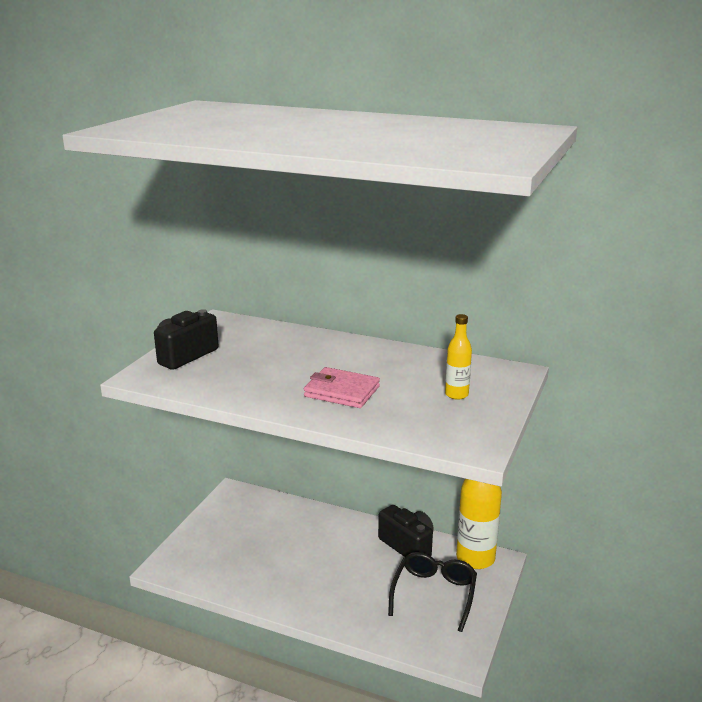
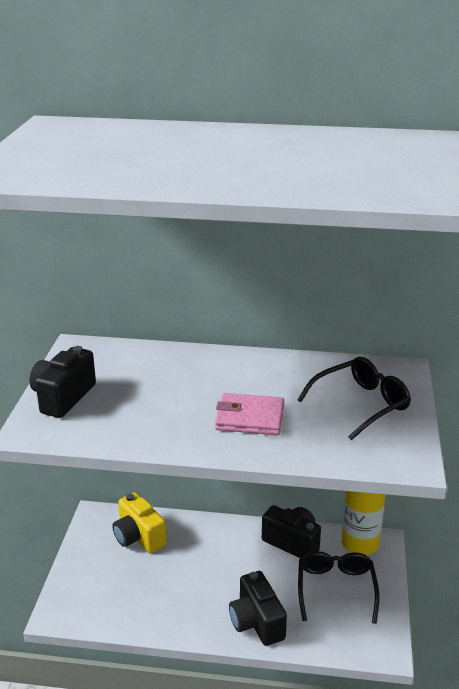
camera: 15 degrees left, 5 degrees up
(264, 516) = (138, 537): none -> yellow camera
(343, 608) = (256, 622): none -> black camera
(456, 394) = (361, 404): yellow bottle -> black glasses

